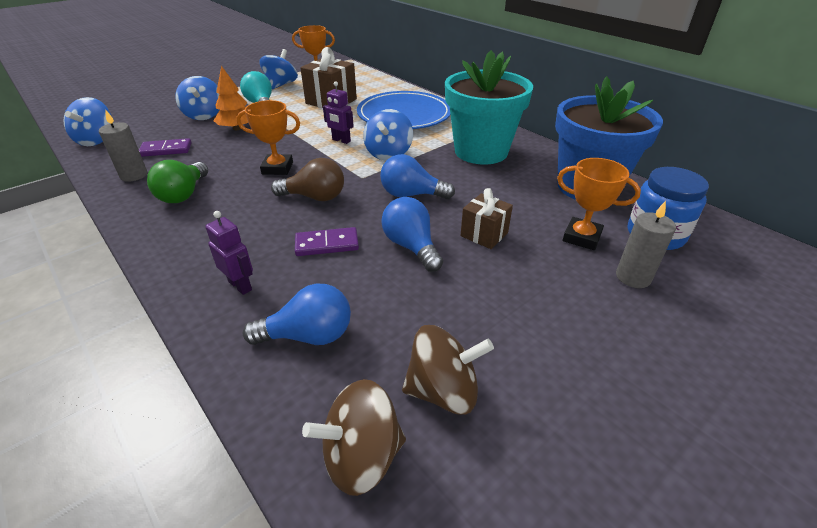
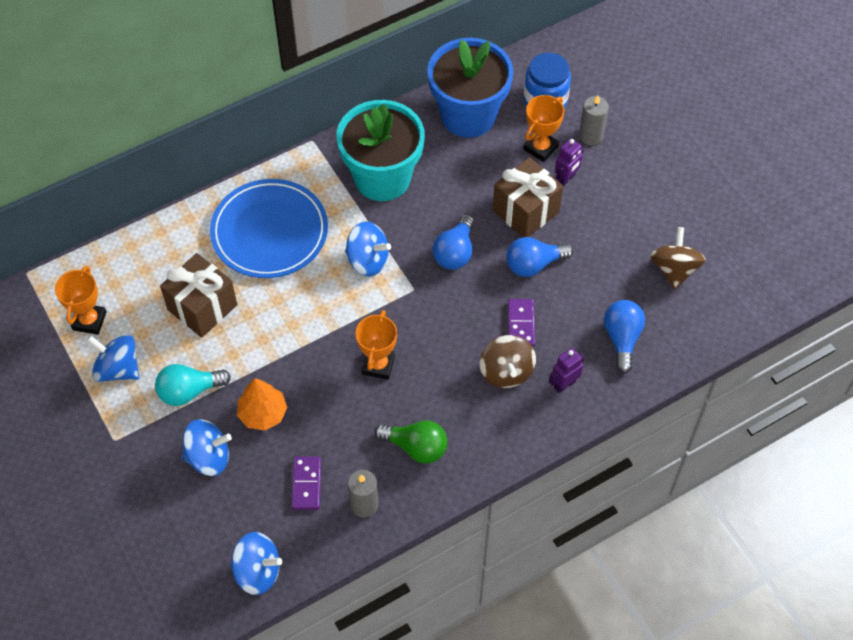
camera: 80 degrees left, 20 degrees up
(315, 197) = (444, 331): brown light bulb -> none
(341, 140) = (325, 303): purple robot -> purple robot (566, 179)
(361, 456) = (711, 315): brown spinning top -> brown spinning top (506, 372)
(484, 234) = (526, 211): brown gift -> brown gift, size x1.65

